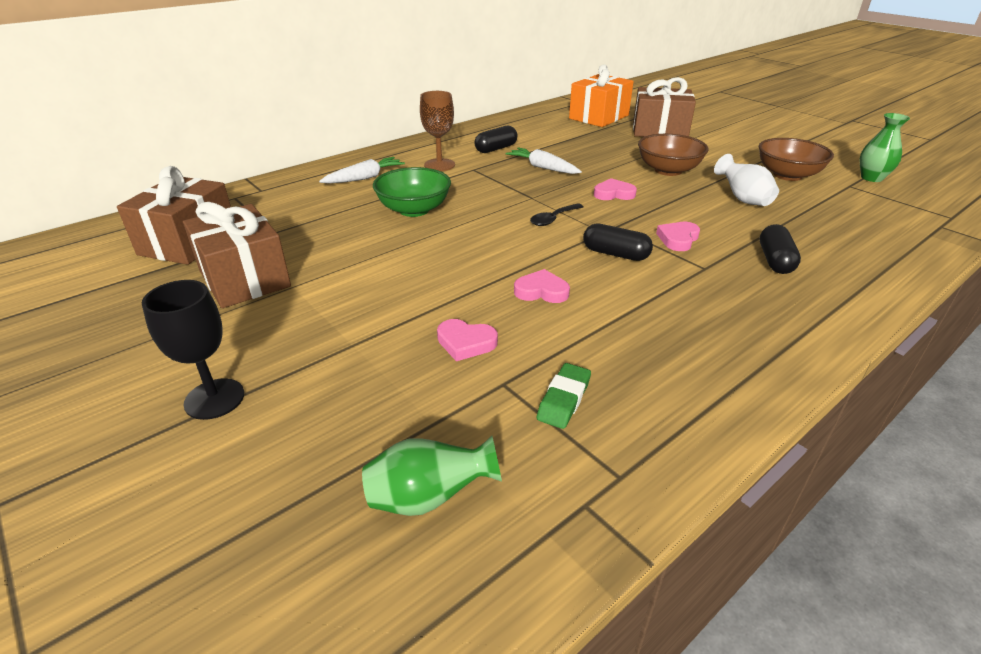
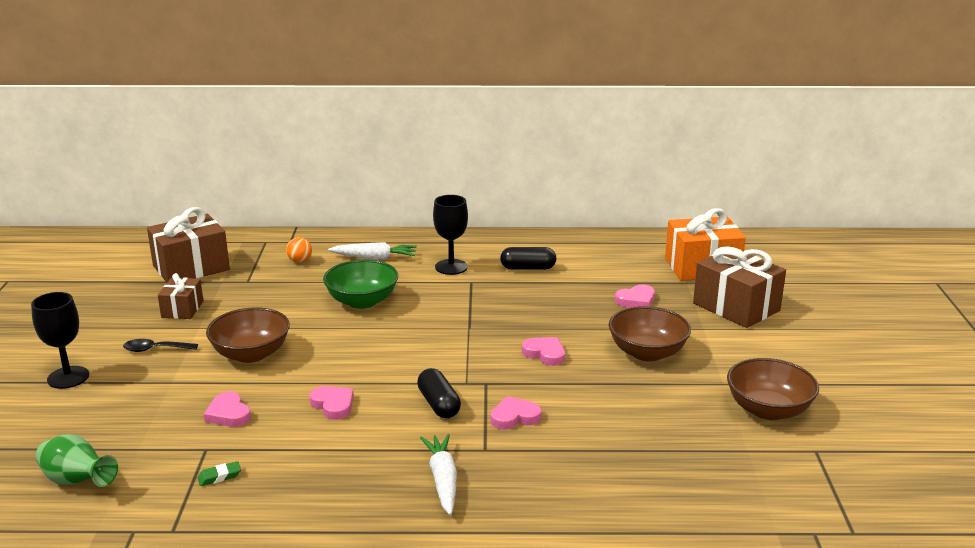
camera: 40 degrees right, 10 degrees down
(244, 278) = (182, 309): brown gift -> brown gift, size x0.56
(299, 201) = (300, 261): none -> orange ball
(391, 285) = (251, 354): none -> brown bowl
(439, 165) = (451, 267): brown goblet -> black goblet
(543, 168) = (533, 303): white carrot -> white carrot (443, 480)
(553, 219) = (448, 354): black spoon -> black spoon (155, 349)
(564, 400) = (219, 476): green eraser -> green eraser, size x0.67
(600, 145) = (636, 300): none -> pink heart
(743, 199) = (658, 411): white vase -> none
(775, 260) = (557, 474): black capsule -> none
(871, 178) = (867, 455): green vase -> none

